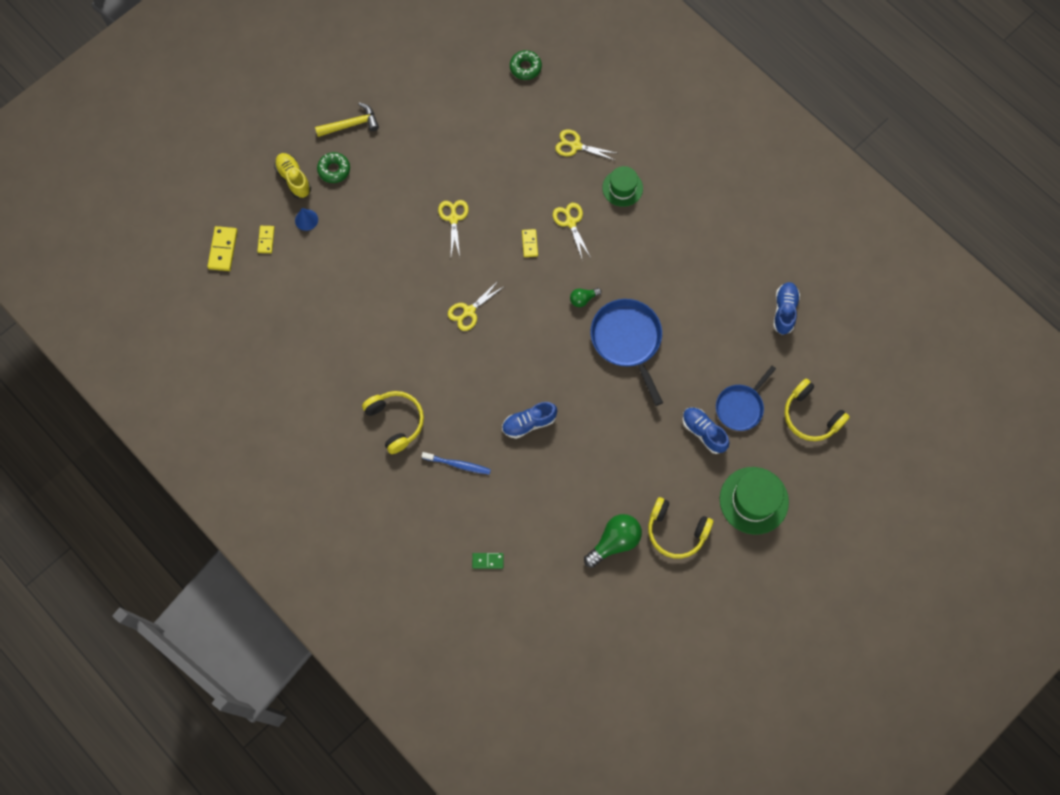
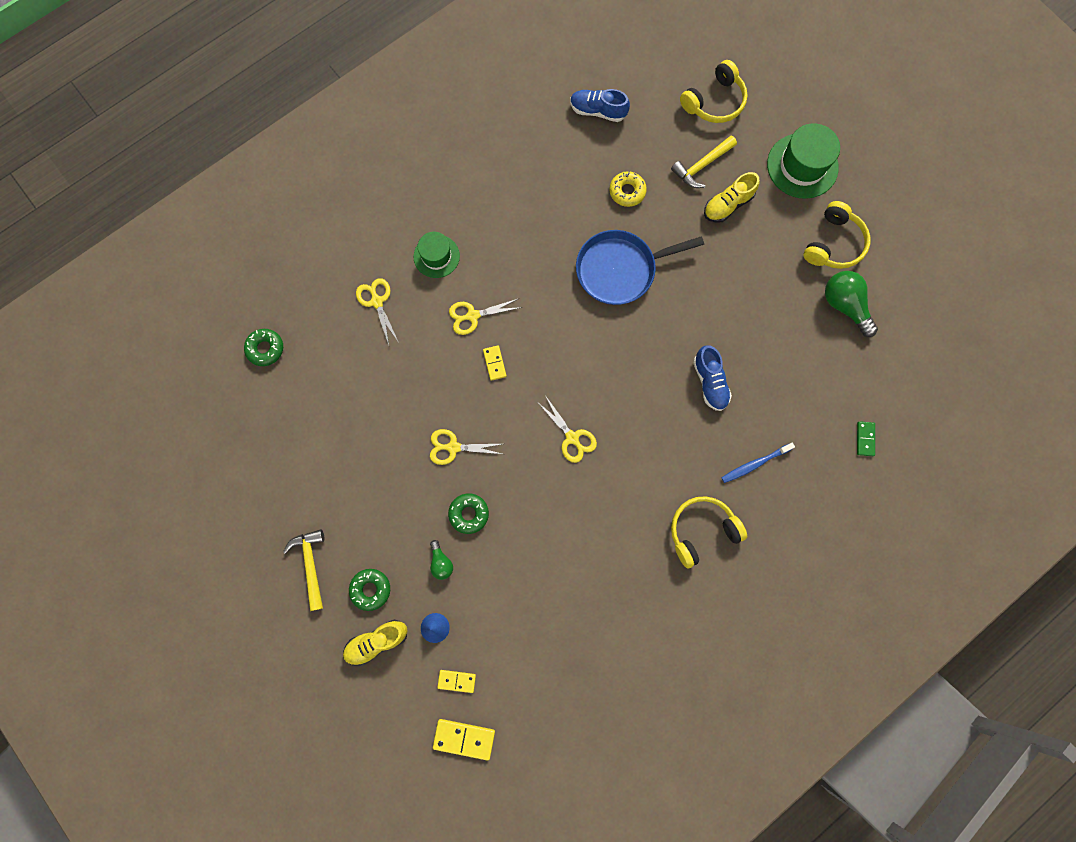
camera: 85 degrees left, 5 degrees up
(399, 236) = (469, 514): none -> green donut
(457, 464) = (755, 464): blue toothbrush -> blue toothbrush turned 135 degrees counterclockwise
(529, 244) = (494, 363): yellow domino -> yellow domino turned 75 degrees clockwise
(575, 146) = (377, 301): yellow scissors -> yellow scissors turned 135 degrees clockwise
(583, 299) = (567, 311): green light bulb -> green light bulb (441, 562)
(703, 432) = (727, 205): blue shoe -> yellow shoe
(705, 342) = (627, 191): none -> yellow donut
(740, 407) = (701, 166): blue pan -> yellow hammer

